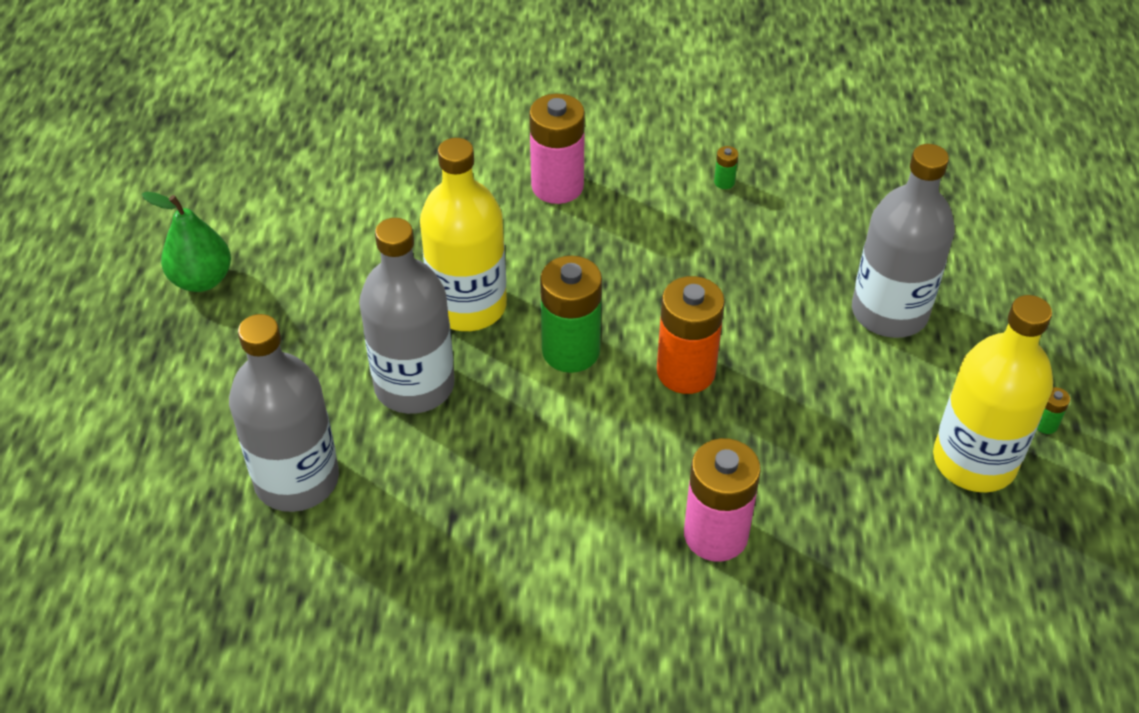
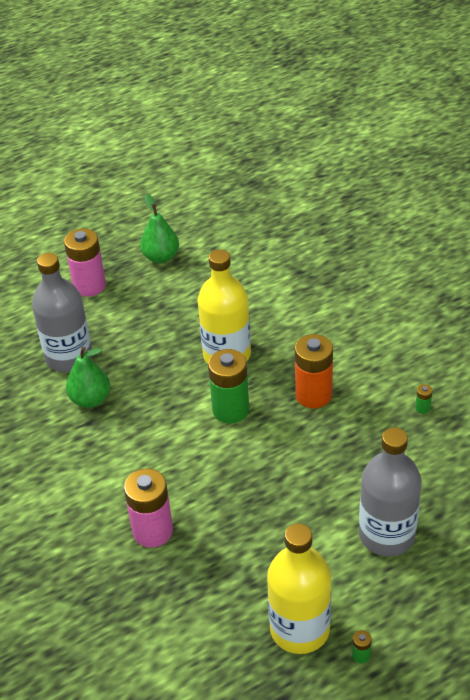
camera: 60 degrees right, 5 degrees down
(409, 493) = (90, 399): none -> green pear
(414, 385) = (157, 364): grey bottle -> none
(557, 186) = (347, 342): pink battery -> pink battery (89, 286)
(686, 372) = (256, 464): orange battery -> orange battery (313, 395)

